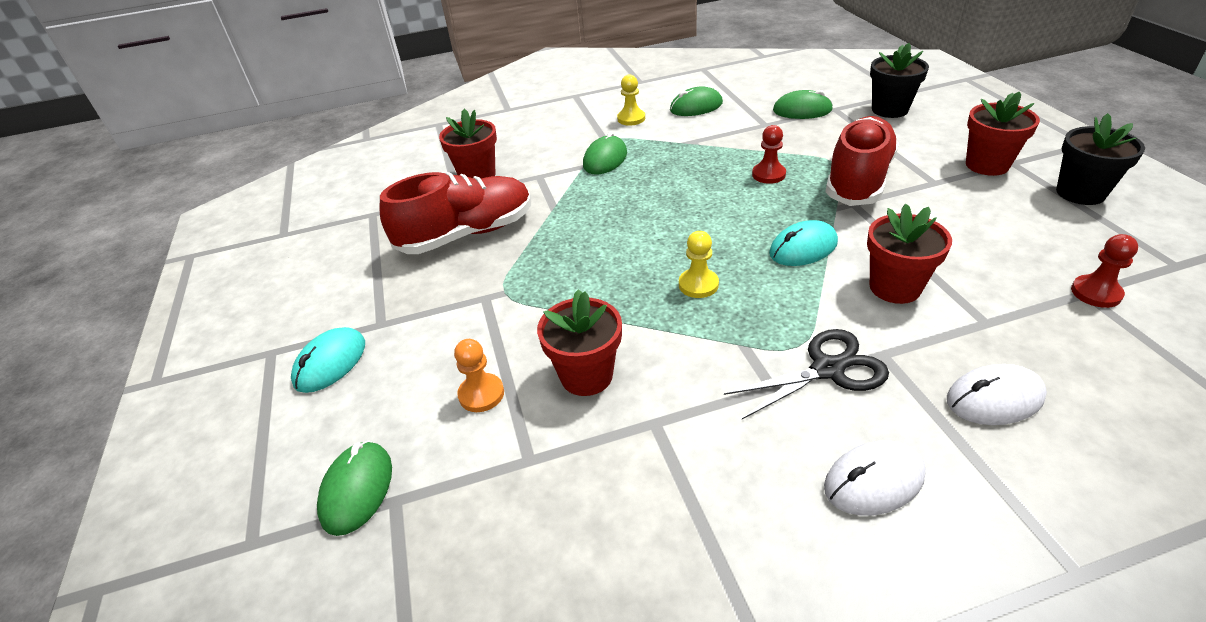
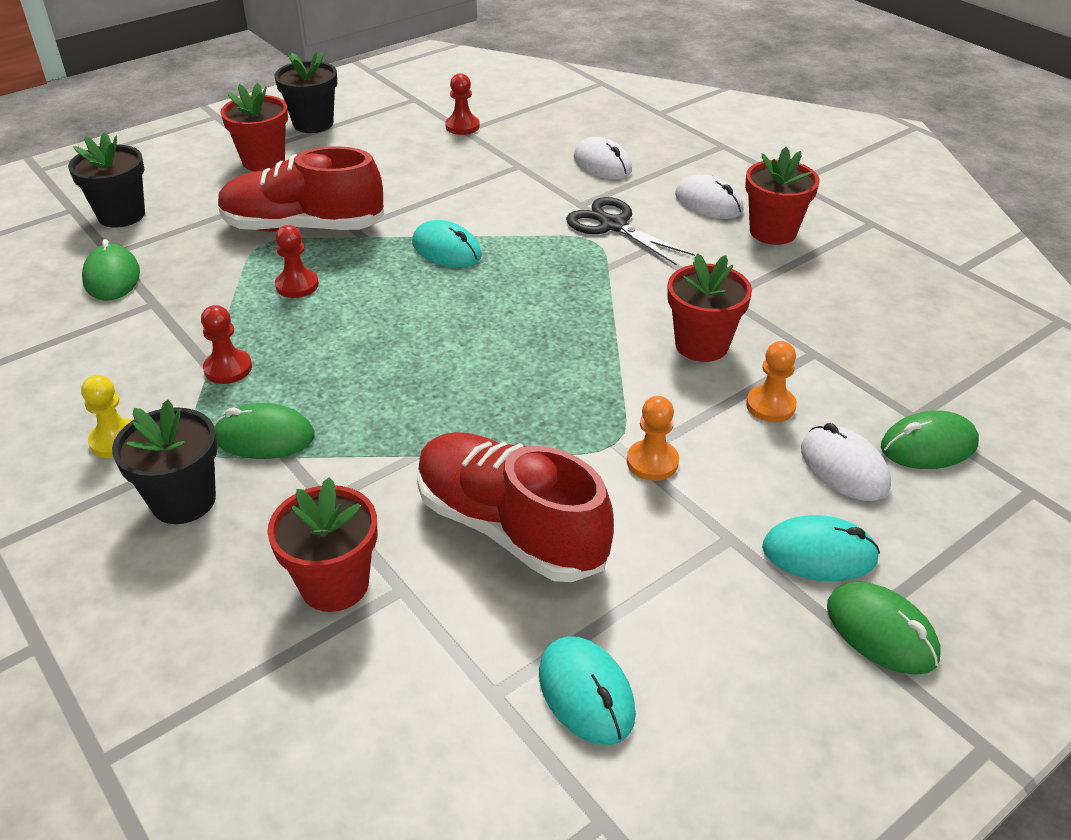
camera: 115 degrees left, 0 degrees up
(343, 241) = (586, 693): none -> turquoise mouse
(384, 413) = (844, 467): none -> white mouse
(472, 305) = (652, 462): none -> orange pawn
(570, 137) = (183, 501): none -> black flower pot
(678, 149) = (228, 368): none -> red pawn
(696, 107) = (80, 375): green mouse -> green mouse (881, 632)
(698, 285) = (534, 303): yellow pawn -> none
(895, 287) = (491, 201): red flower pot -> red flower pot (773, 232)

